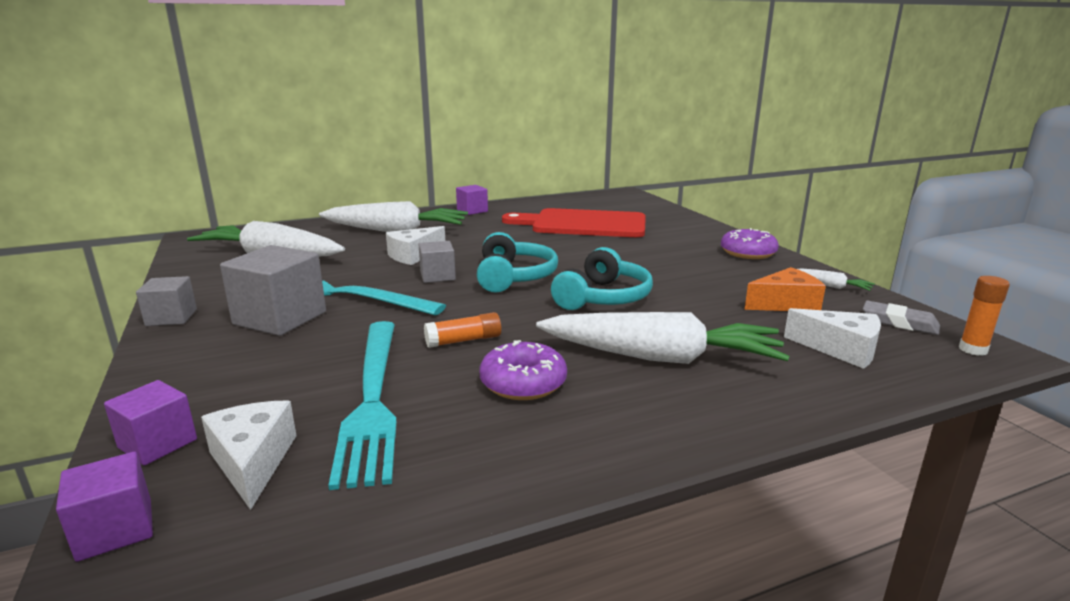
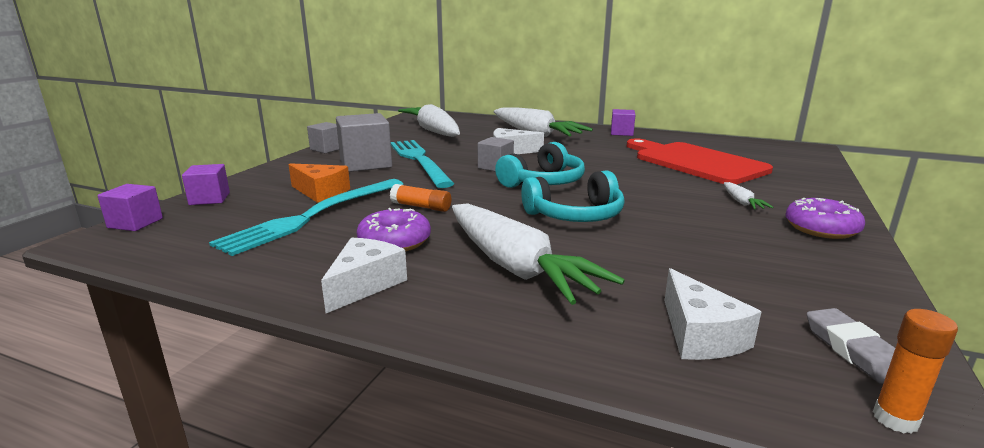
camera: 45 degrees right, 0 degrees up
(253, 462) = (216, 221): white cheese -> white cheese (364, 284)
(785, 304) = (742, 280): orange cheese -> orange cheese (321, 192)
(831, 286) = (853, 288): white carrot -> white carrot (741, 202)

